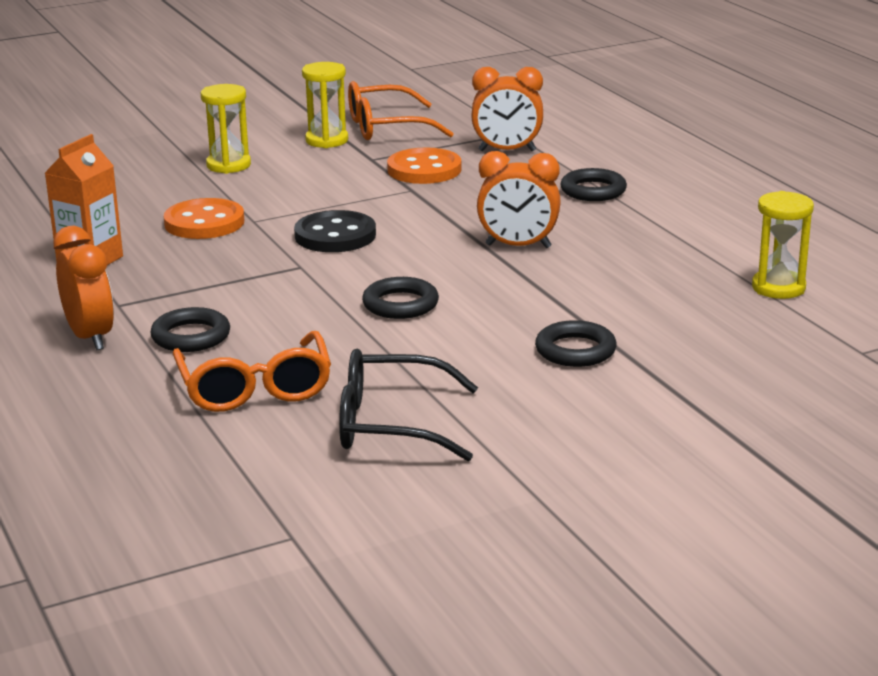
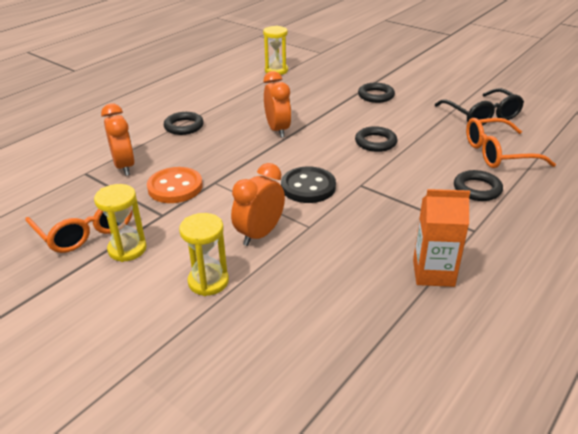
camera: 115 degrees left, 10 degrees up
(90, 337) = (520, 222): orange clock -> orange clock (260, 234)
(204, 223) = (329, 247): orange button -> none
(255, 388) = (498, 153): orange glasses -> orange glasses turned 150 degrees counterclockwise

